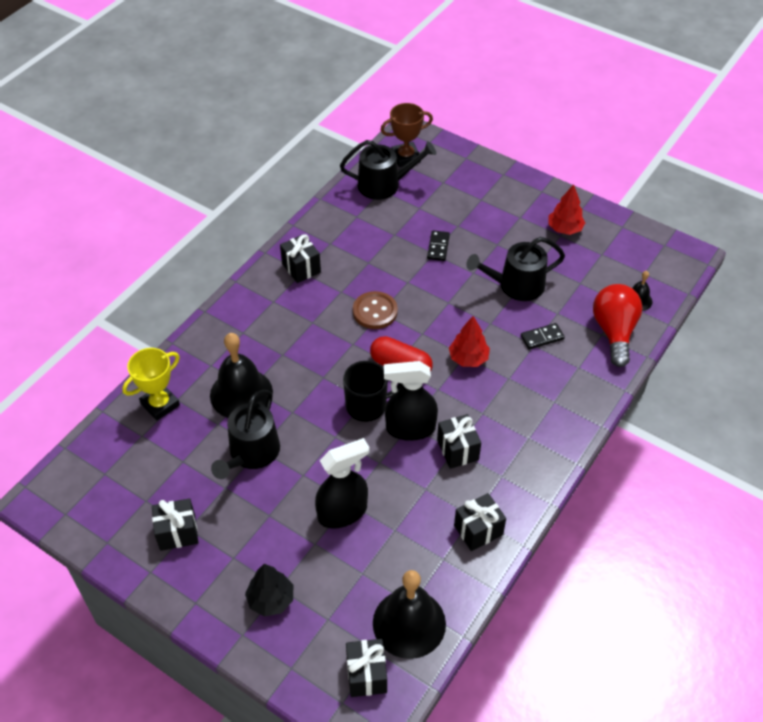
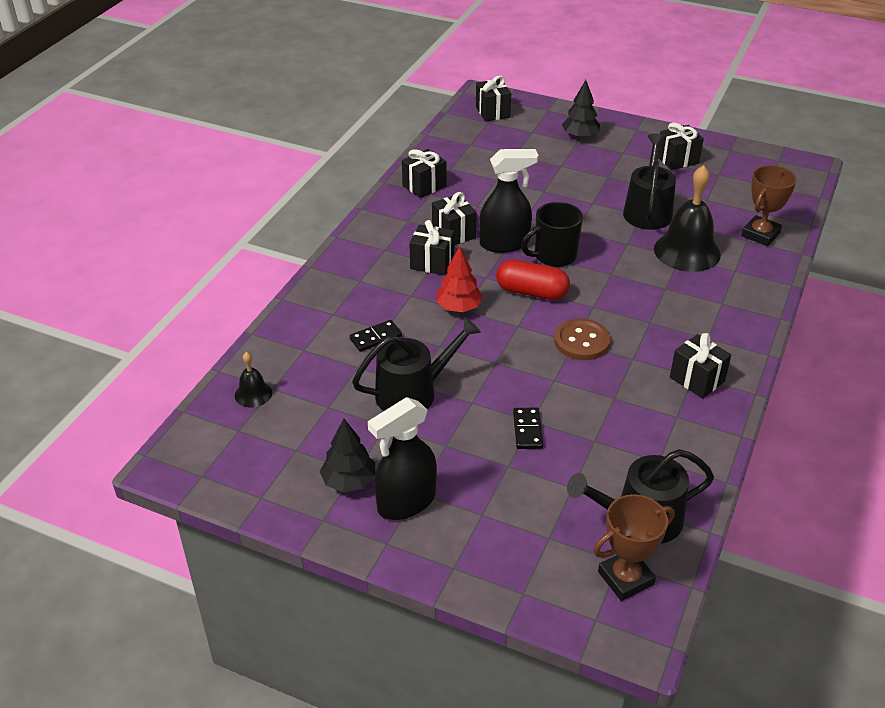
camera: 170 degrees right, 10 degrees down
(160, 404) = (760, 234): yellow trophy -> brown trophy
(343, 512) = (545, 184): black spray bottle -> black spray bottle (406, 502)
(409, 623) = (469, 136): black bell -> none
(484, 413) = (432, 263): none -> black gift
(564, 229) = (349, 481): red tree -> black tree
(614, 332) = (288, 354): red light bulb -> none

